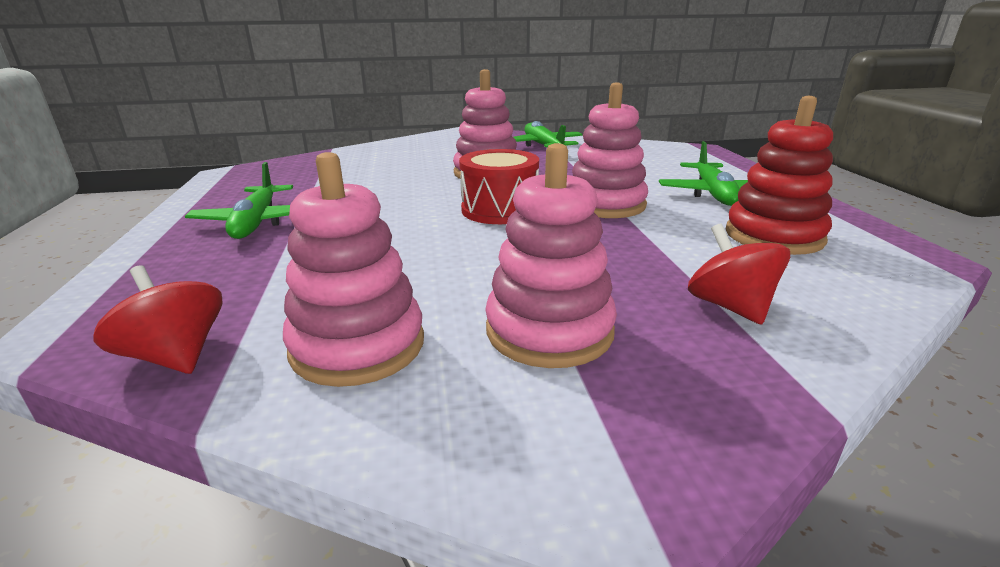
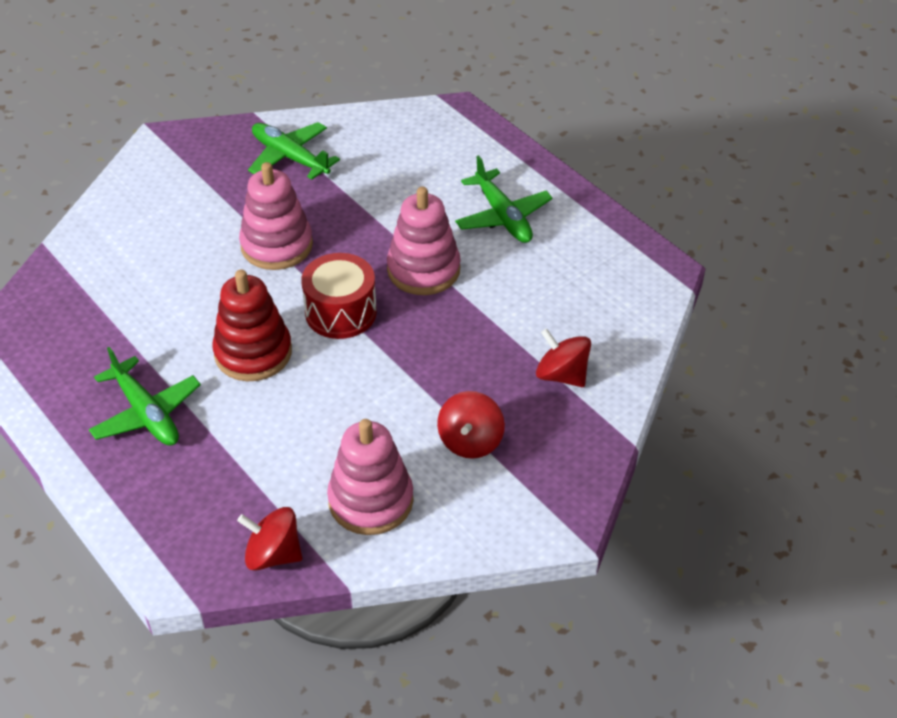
camera: 30 degrees left, 20 degrees up
(549, 331) = (470, 441): pink stacking toy -> red spinning top
(773, 236) = (567, 274): red stacking toy -> red stacking toy (253, 353)

